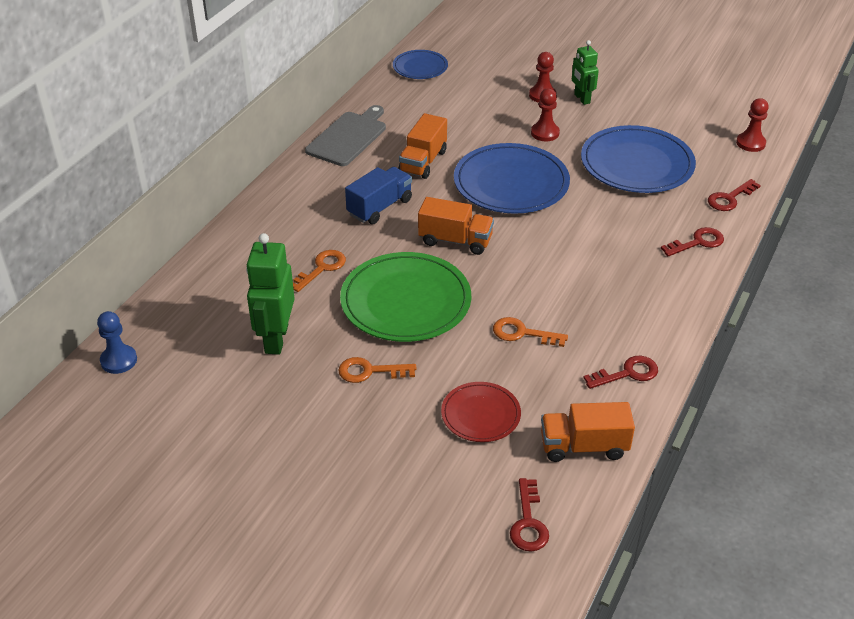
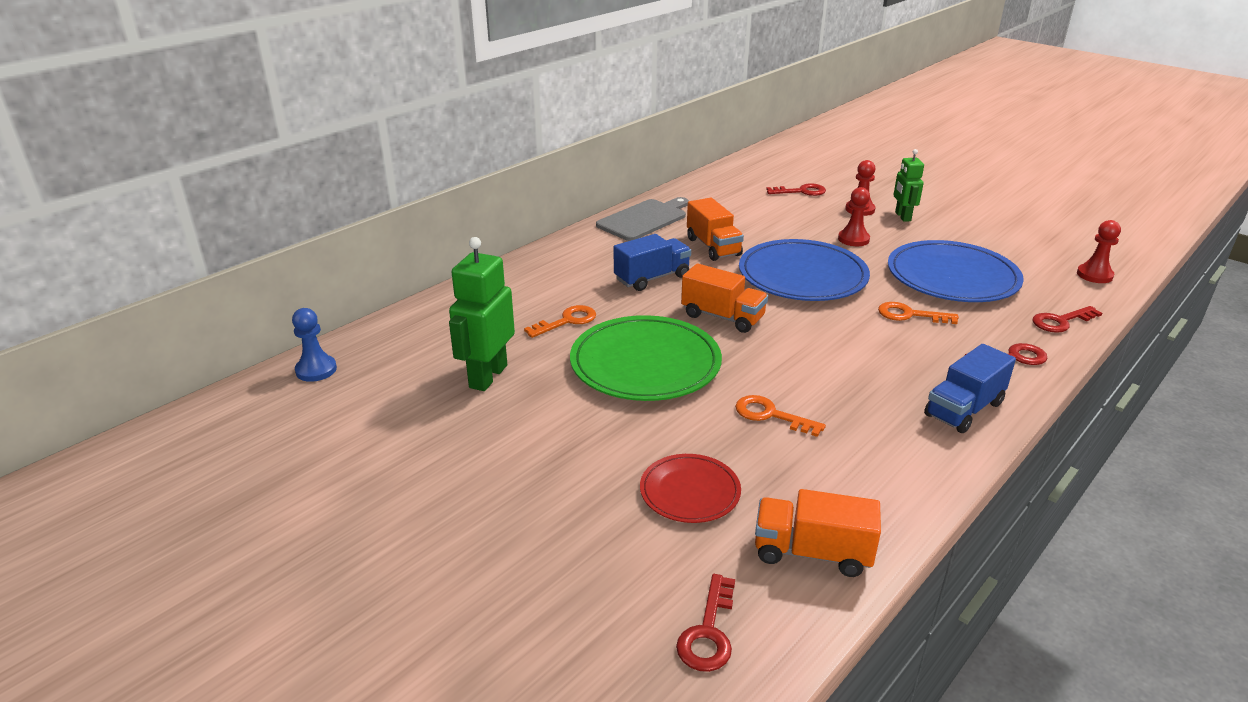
camera: 15 degrees right, 10 degrees down
(369, 371) = (576, 424): orange key -> orange key (909, 315)
(420, 67) = (739, 176): blue plate -> none
(423, 162) = (713, 247): orange truck -> orange truck turned 60 degrees counterclockwise
(627, 373) = (892, 479): red key -> red key (801, 191)
(668, 300) = (964, 409): none -> blue truck

